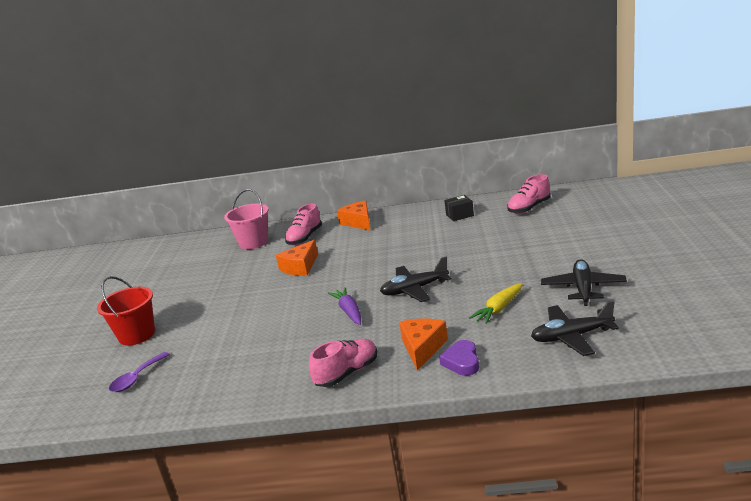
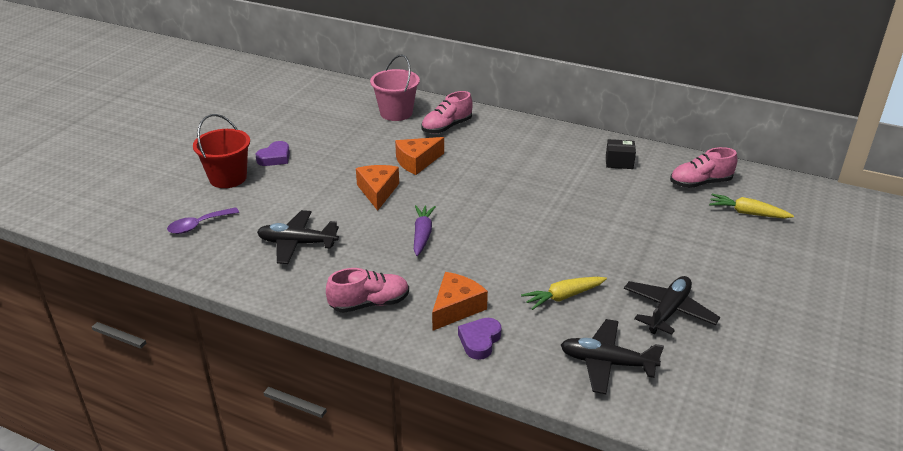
camera: 20 degrees right, 10 degrees up
(170, 306) = (275, 157): none -> purple heart
(358, 222) = (511, 129): orange cheese -> orange cheese (378, 191)
(414, 289) = (501, 236): black plane -> black plane (297, 243)
(578, 213) = (747, 213): none -> yellow carrot

